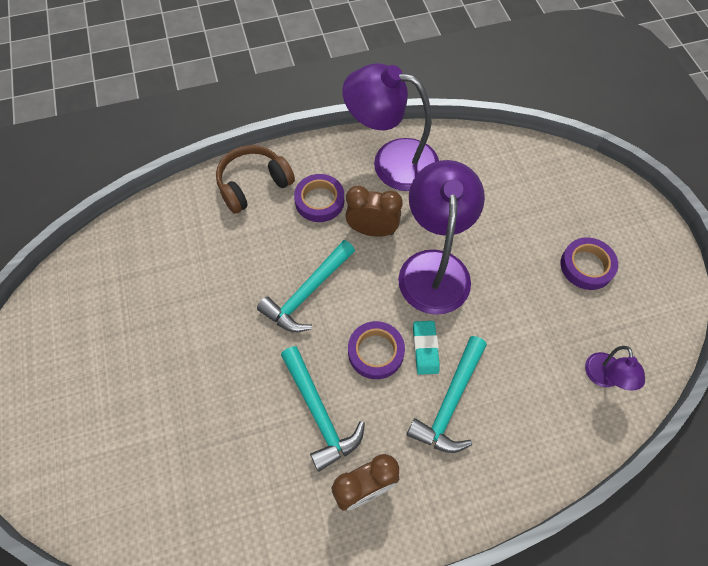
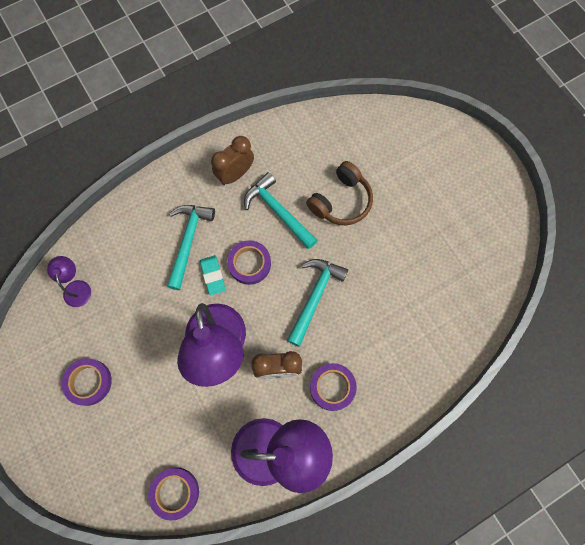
camera: 165 degrees right, 10 degrees up
(253, 185) = (397, 388): brown headphones -> brown headphones (341, 201)
(499, 152) = (175, 492): none -> purple tape

